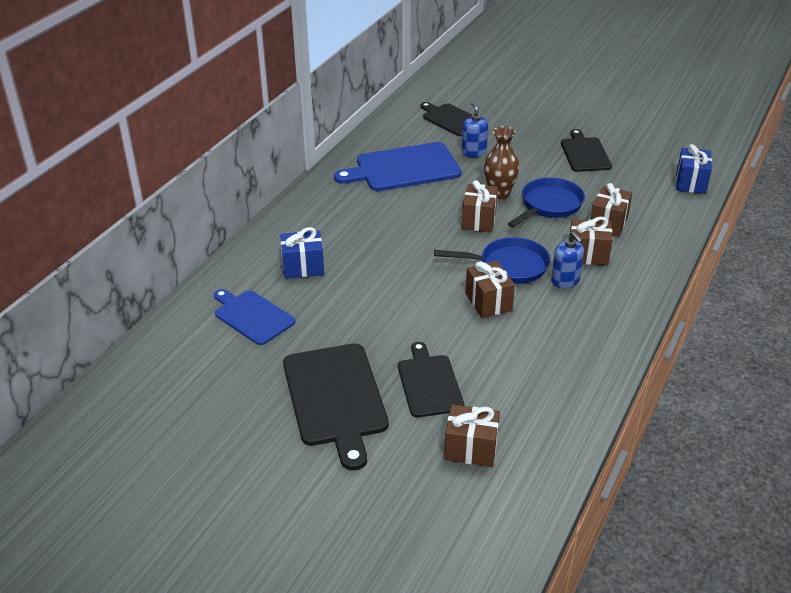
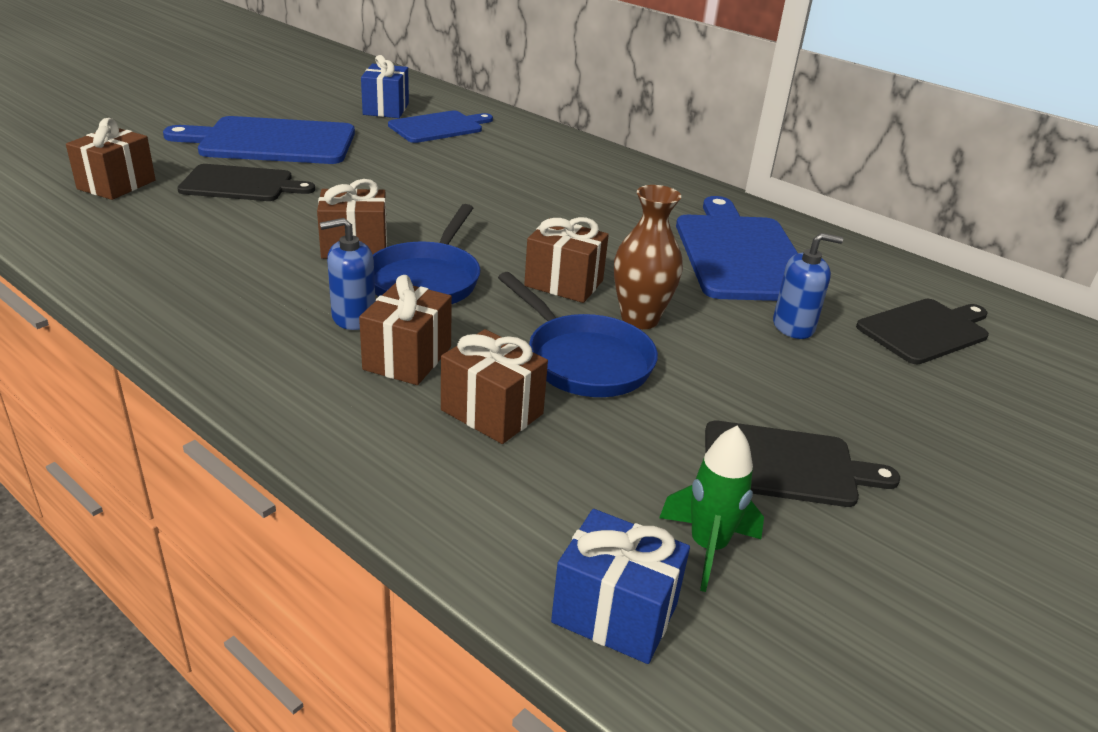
camera: 100 degrees right, 5 degrees down
(303, 267) = (512, 158): blue gift -> blue gift (386, 109)
(335, 398) = (272, 141): black cutting board -> blue cutting board
(645, 168) = (707, 547): none -> green rocket

